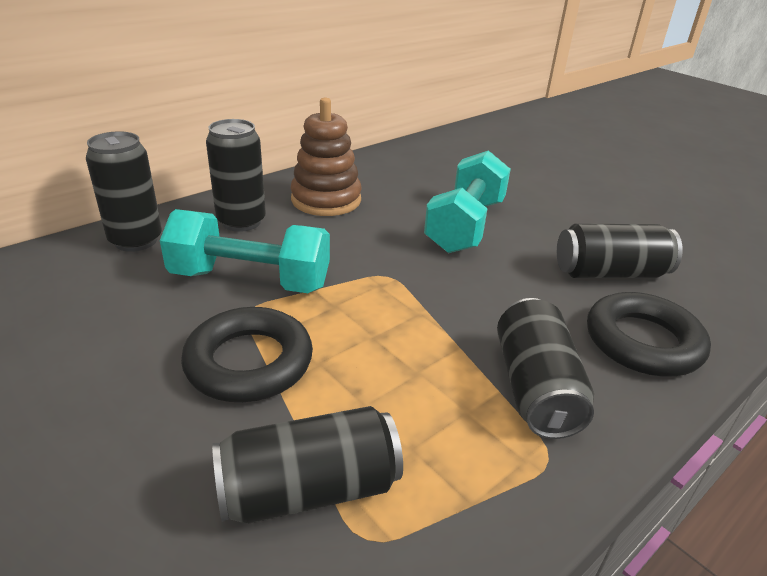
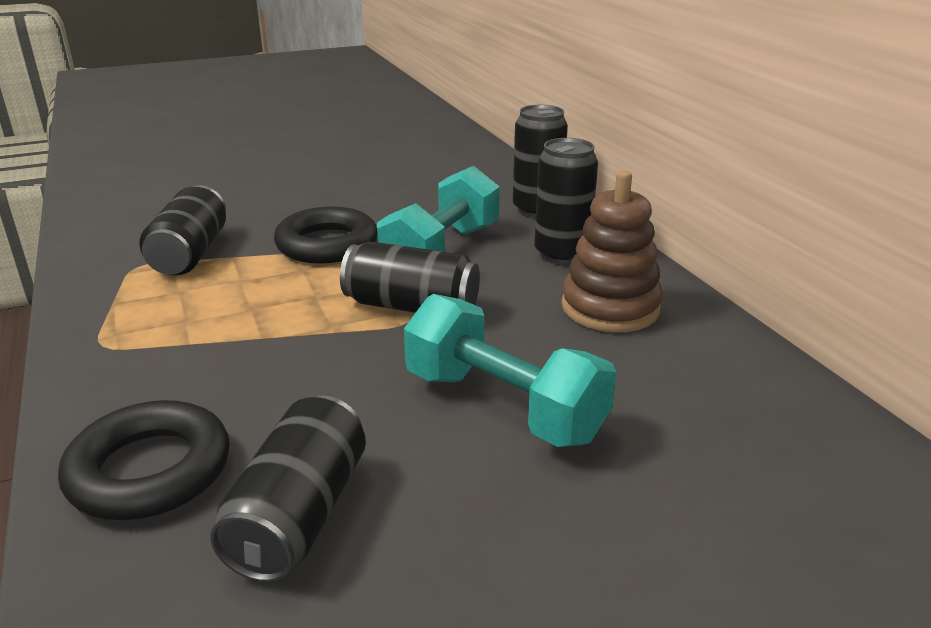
camera: 110 degrees right, 5 degrees down
(535, 388) = (172, 363): black can -> black can (411, 307)

